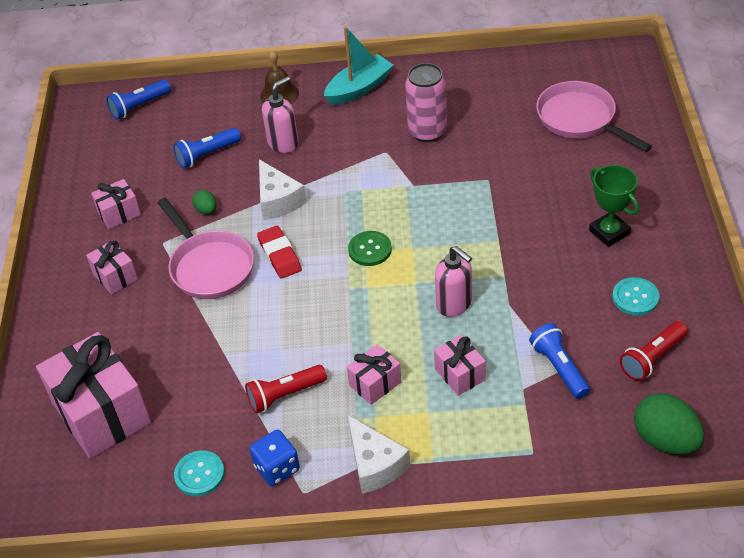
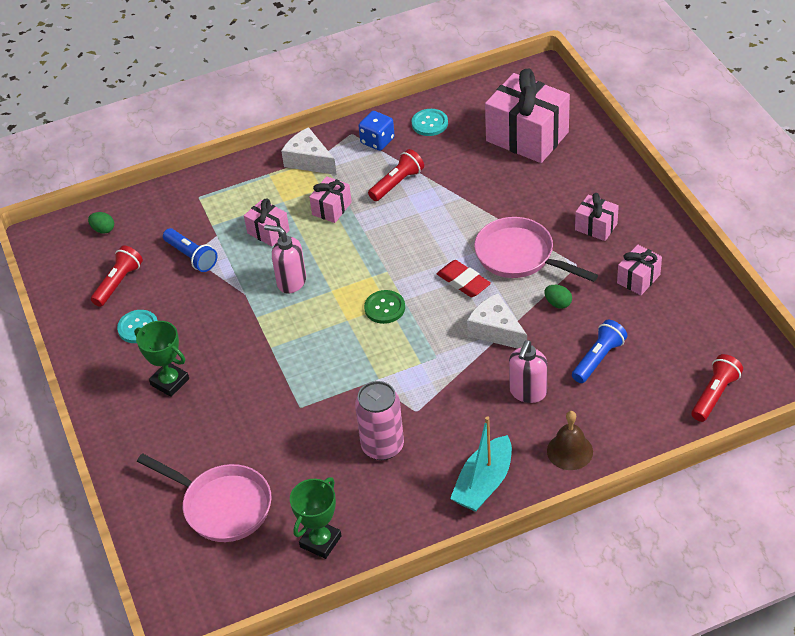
camera: 160 degrees right, 0 degrees up
(139, 106) = (714, 395): blue flashlight -> red flashlight
(505, 79) = (320, 541): none -> green trophy
(665, 440) = (103, 229): green egg -> green egg, size x0.50

